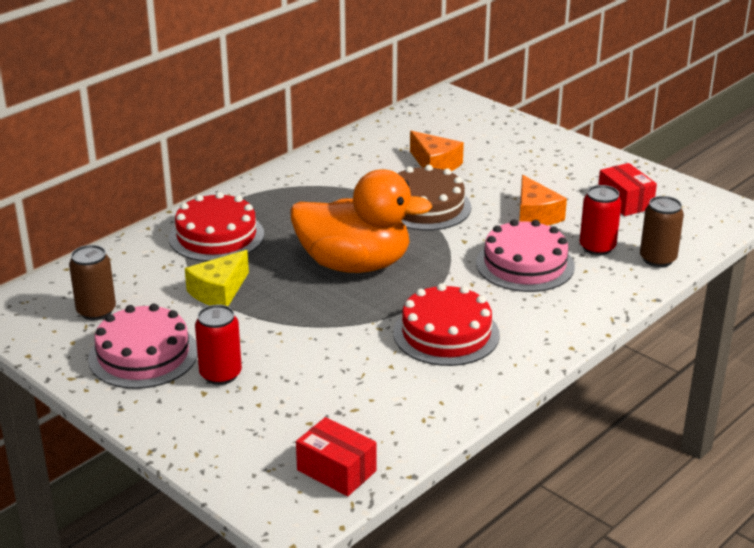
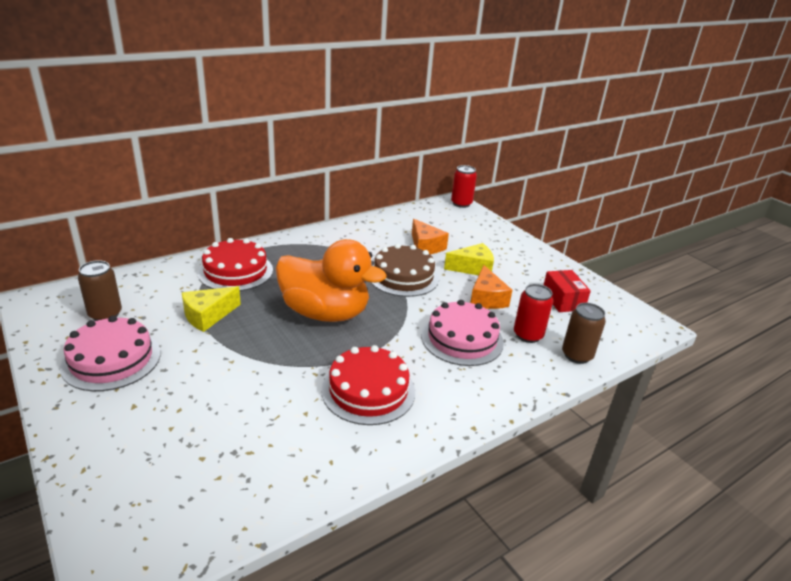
camera: 10 degrees right, 0 degrees up
(220, 374) = (159, 391): red can -> red can (461, 204)
(336, 471) = (193, 520): red box -> none
(505, 182) = (473, 268): none -> yellow cheese

